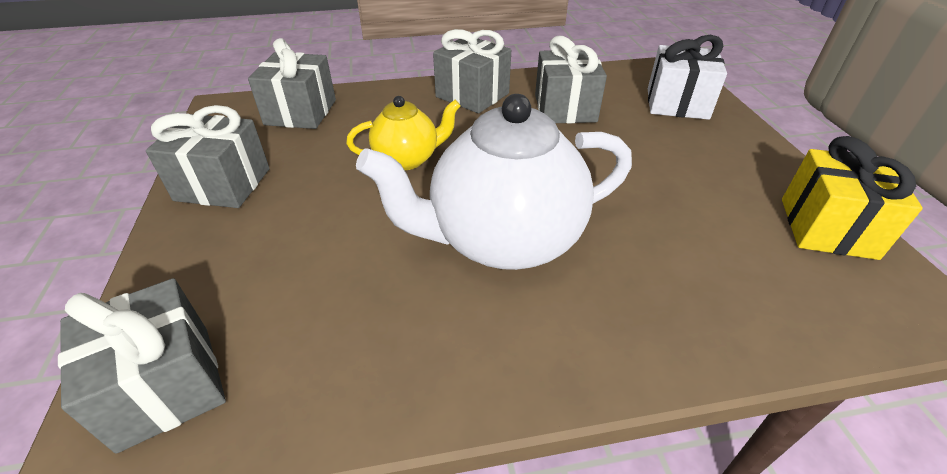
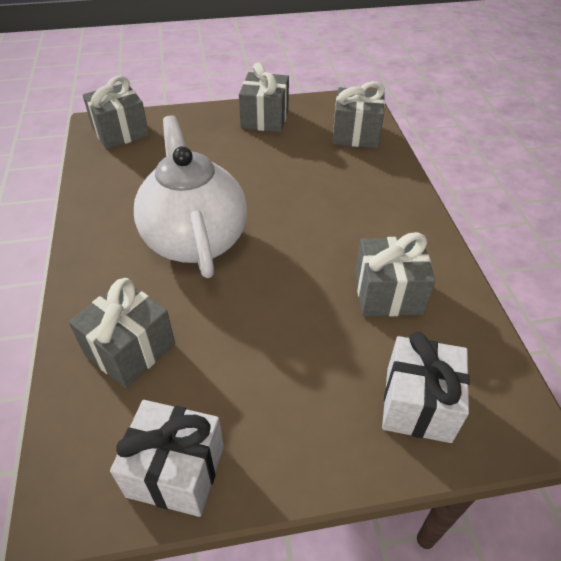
camera: 90 degrees right, 5 degrees up
(407, 159) = (293, 191): yellow teapot -> none
(472, 95) = (403, 226): grey gift -> grey gift (130, 349)
(827, 228) = (176, 471): yellow gift -> white gift

